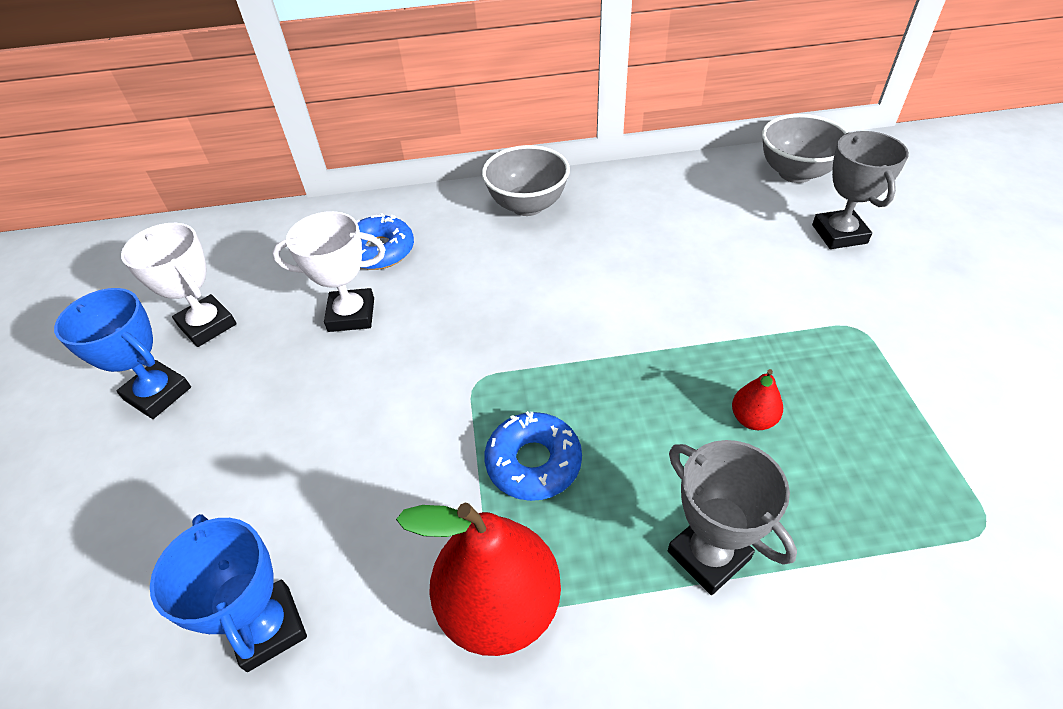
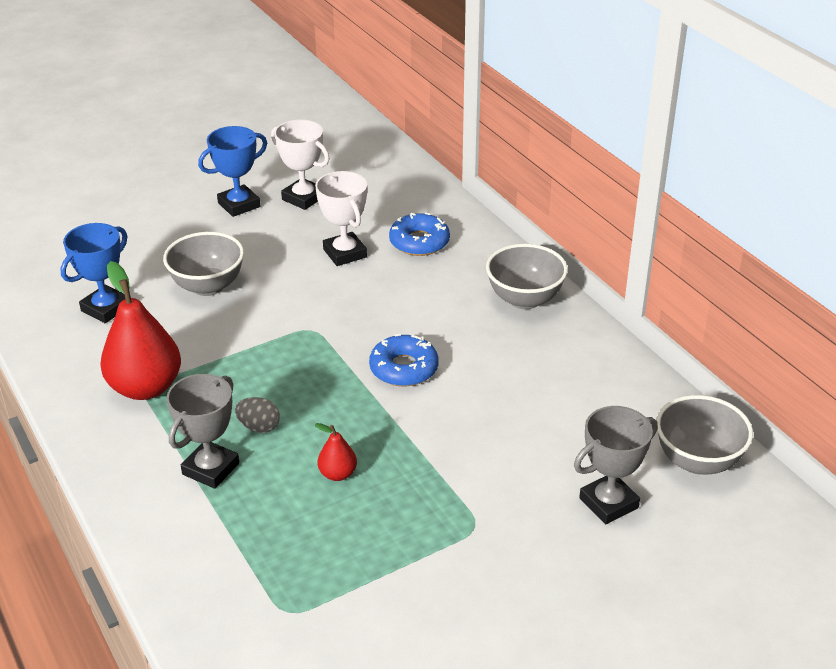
camera: 65 degrees right, 10 degrees down
(158, 394) = (239, 205): blue trophy -> blue trophy turned 45 degrees clockwise
(207, 325) = (303, 198): white trophy -> white trophy turned 75 degrees counterclockwise
(313, 471) = (208, 286): none -> grey bowl
(533, 462) = (252, 374): blue donut -> blue donut (404, 368)
(642, 479) = (259, 427): none -> grey egg

